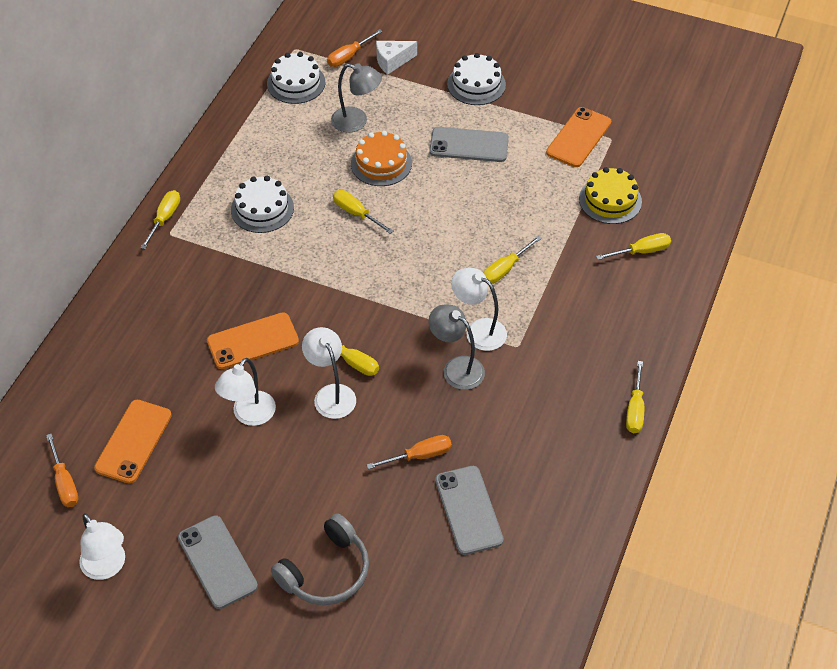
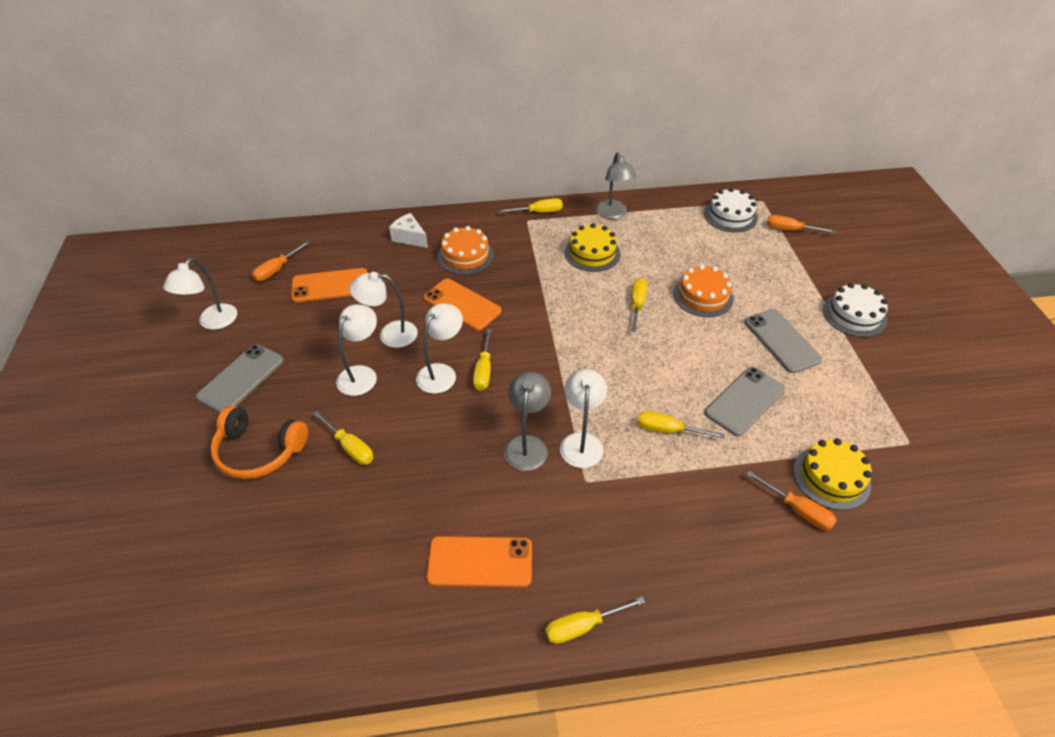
camera: 60 degrees right, 5 degrees down
(182, 308) = (465, 256): none -> orange cake
(262, 209) = (592, 253): white cake -> yellow cake
(287, 457) = (362, 374): none -> white lamp
(326, 571) = (259, 451): grey headphones -> orange headphones
(356, 122) = (730, 263): grey lamp -> grey lamp (613, 214)
(392, 61) = (815, 255): white cheese -> white cheese (409, 238)
(420, 455) = (413, 461): orange screwdriver -> orange screwdriver (798, 510)
(468, 510) = (372, 527): grey phone -> grey phone (744, 401)
(578, 137) = (880, 415): orange phone -> orange phone (480, 562)
(641, 251) = (794, 536): yellow screwdriver -> yellow screwdriver (350, 447)

